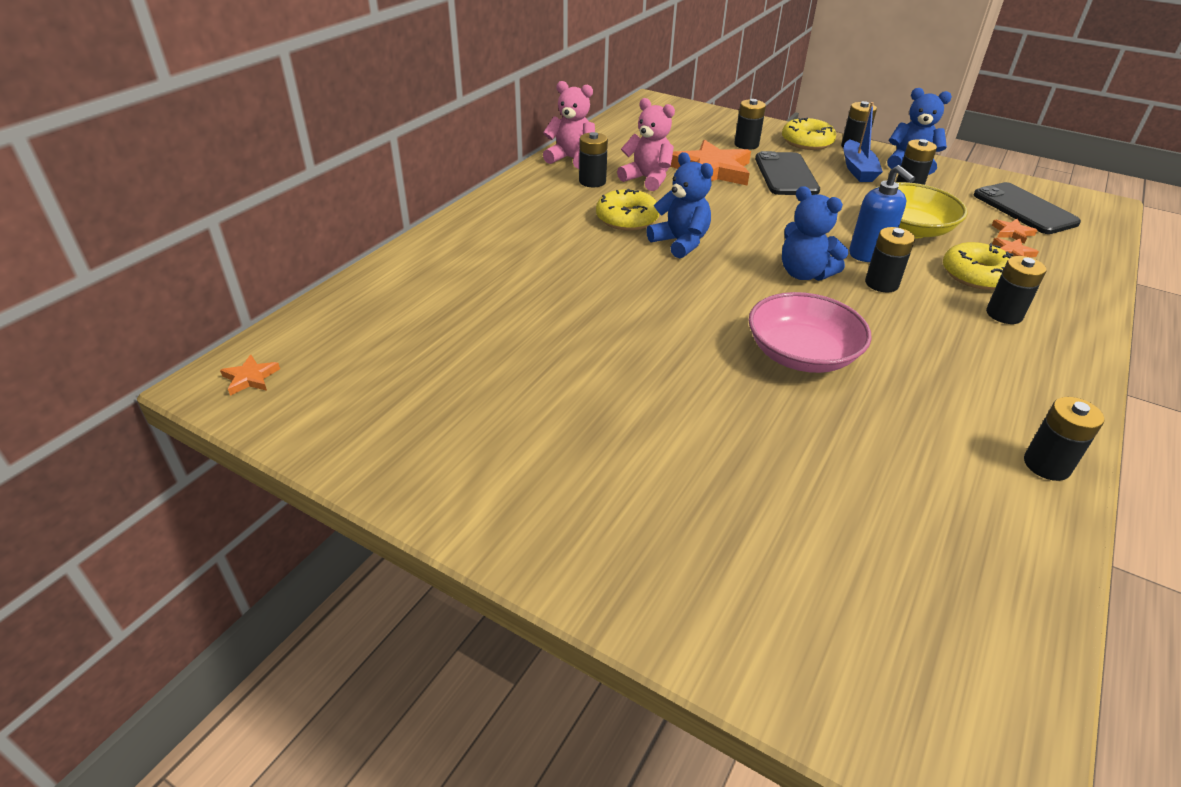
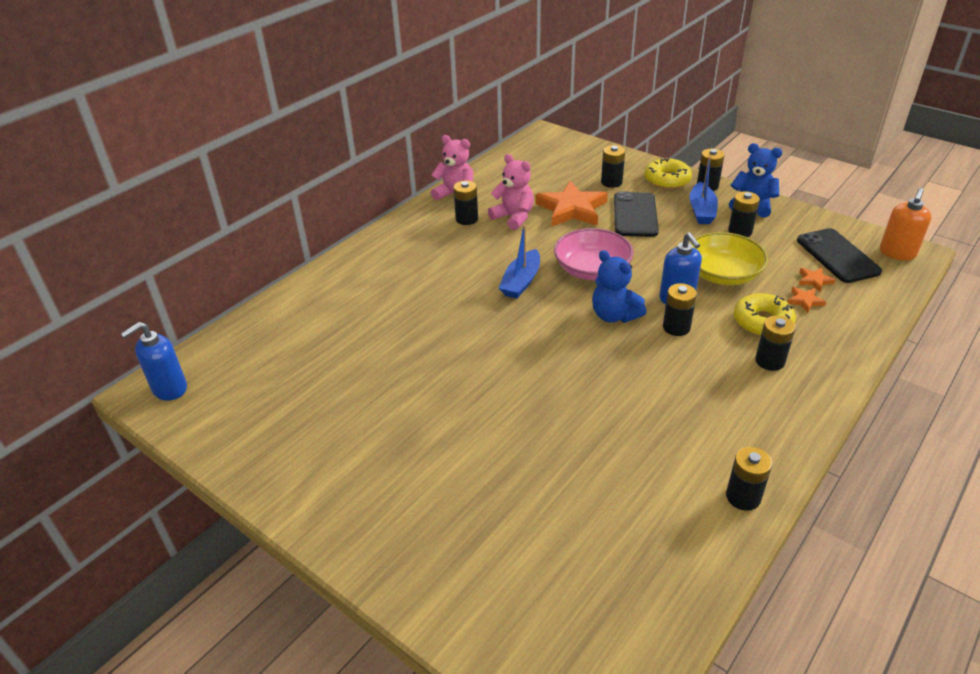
camera: 10 degrees right, 0 degrees up
(250, 378) = (169, 389): orange star -> blue soap dispenser
(627, 219) = (484, 257): yellow donut -> none
(680, 243) = (521, 282): blue teddy bear -> blue boat
(801, 354) = (584, 390): pink bowl -> pink bowl (592, 269)
(1085, 205) = (897, 253): none -> orange soap dispenser

